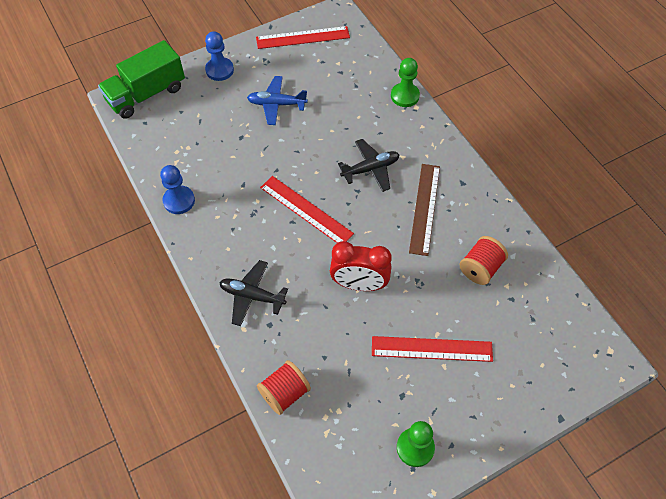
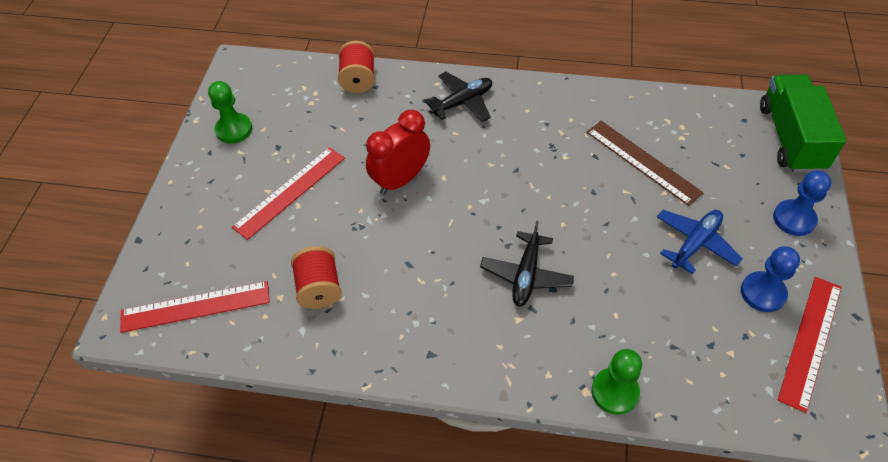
camera: 130 degrees right, 5 degrees down
(179, 201) = (613, 101): blue pawn -> blue pawn (763, 293)
(306, 210) = (520, 187): red ruler -> red ruler (195, 306)
(425, 208) = (431, 290): brown ruler -> brown ruler (642, 162)

